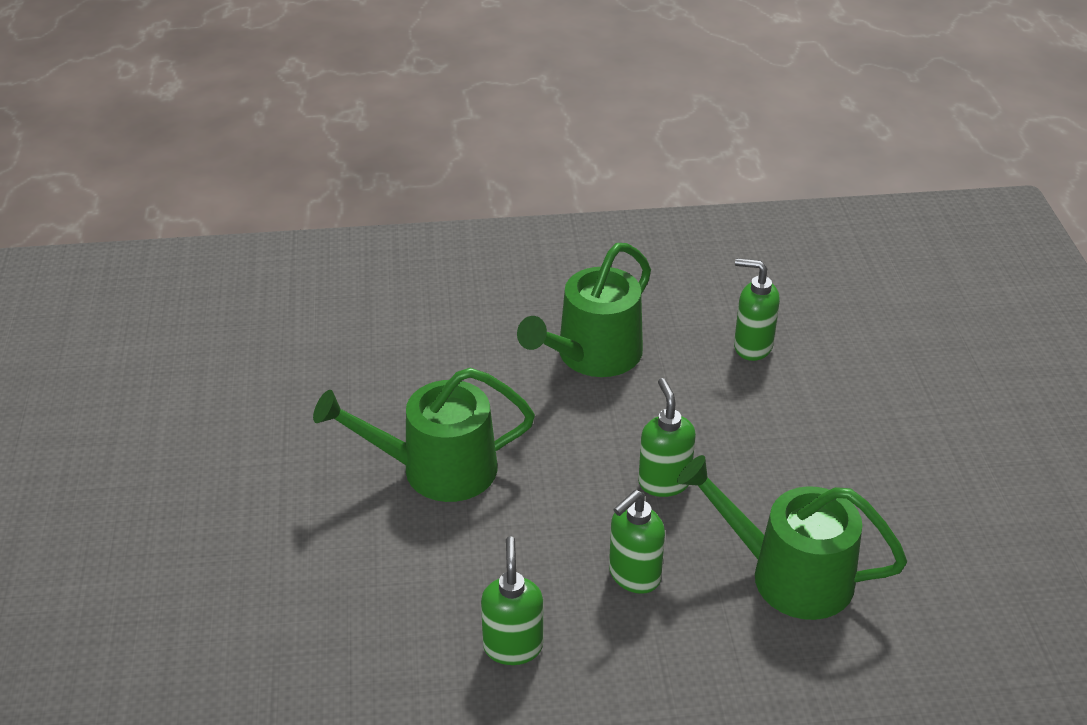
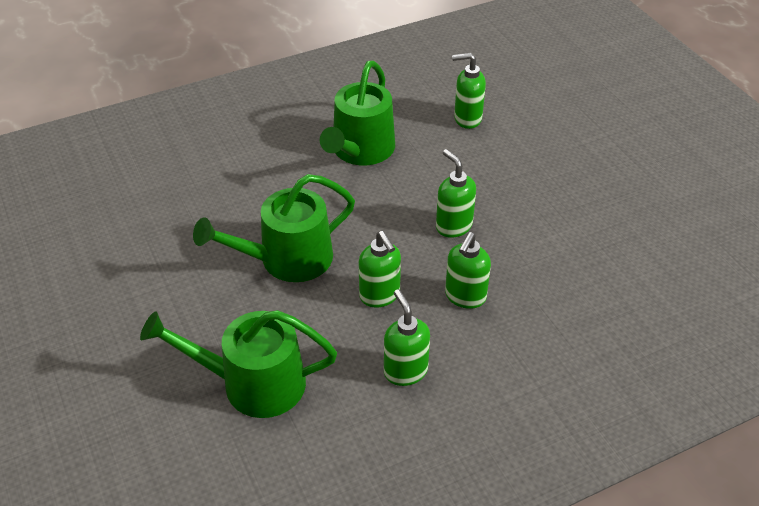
camera: 20 degrees left, 5 degrees up
(527, 545) = (380, 296): none -> green soap dispenser
(789, 575) = (568, 267): green watering can -> green watering can (253, 383)

